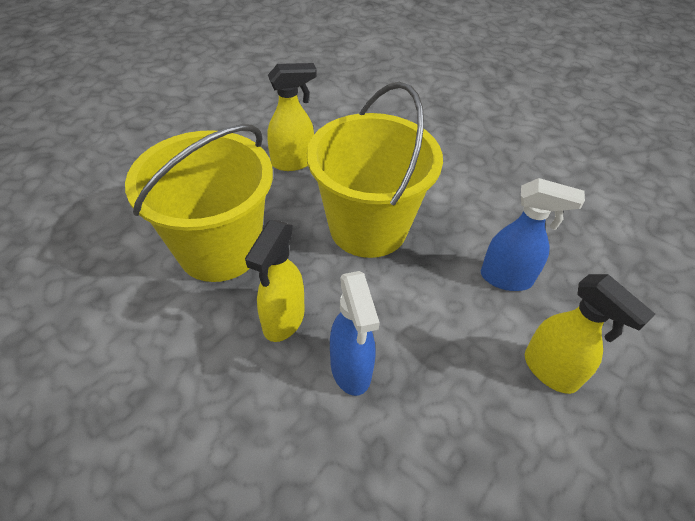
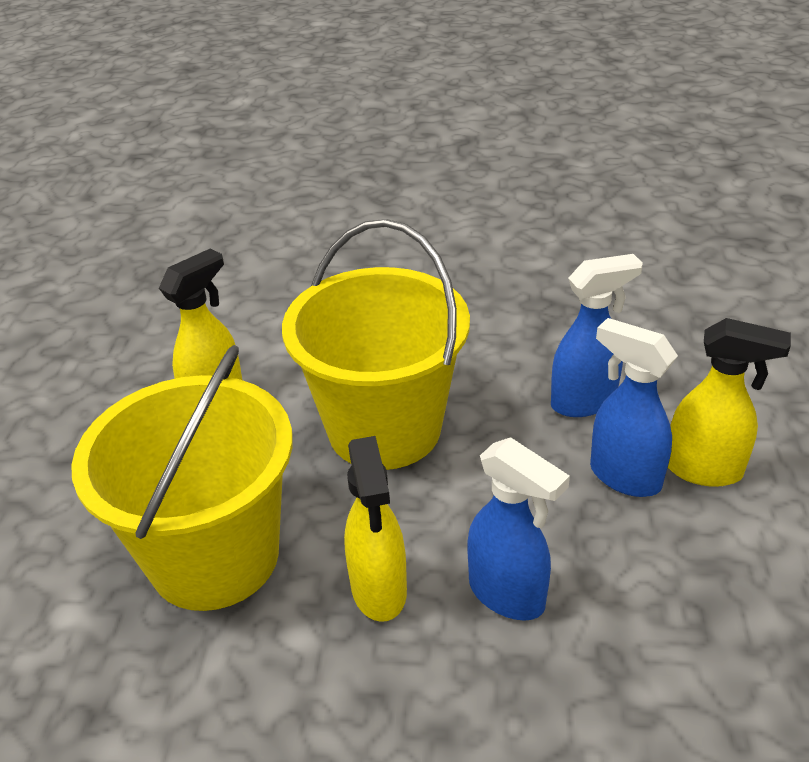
camera: 30 degrees left, 10 degrees down
(490, 341) = (623, 476): none -> blue spray bottle

